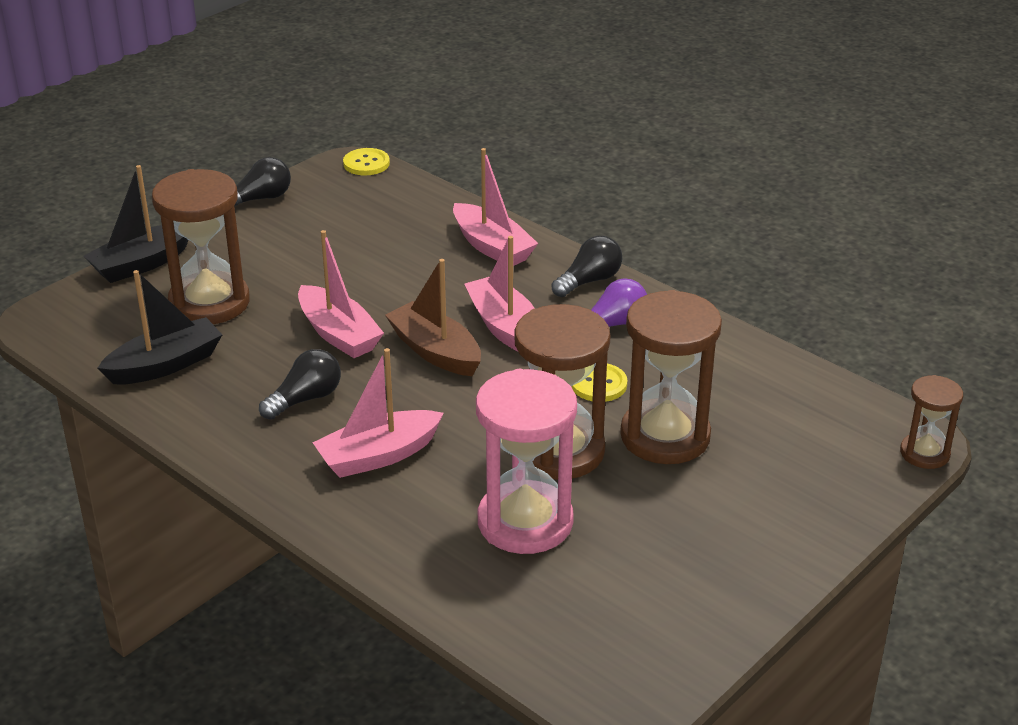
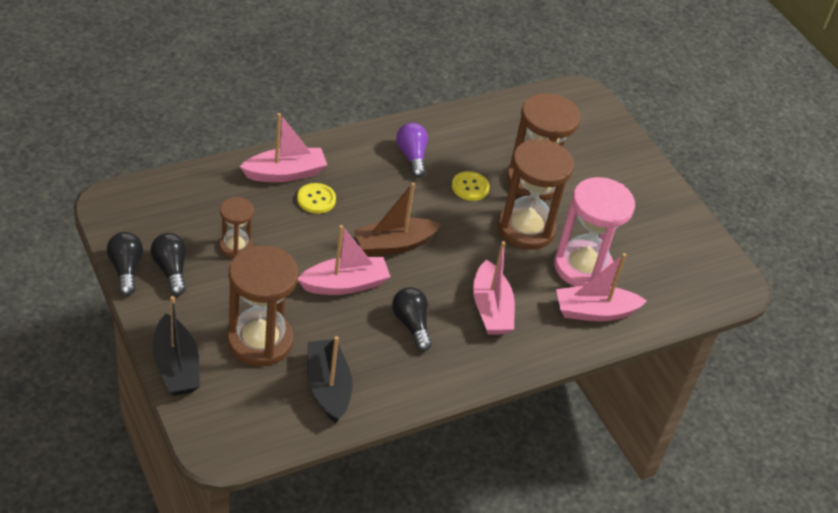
camera: 75 degrees left, 10 degrees up
(366, 163) = (118, 194): yellow button -> yellow button (316, 199)
(504, 326) = (384, 203): pink boat -> pink boat (594, 312)
(589, 281) = (357, 146): black light bulb -> black light bulb (171, 270)
(924, 453) = (595, 96): brown hourglass -> brown hourglass (236, 246)

